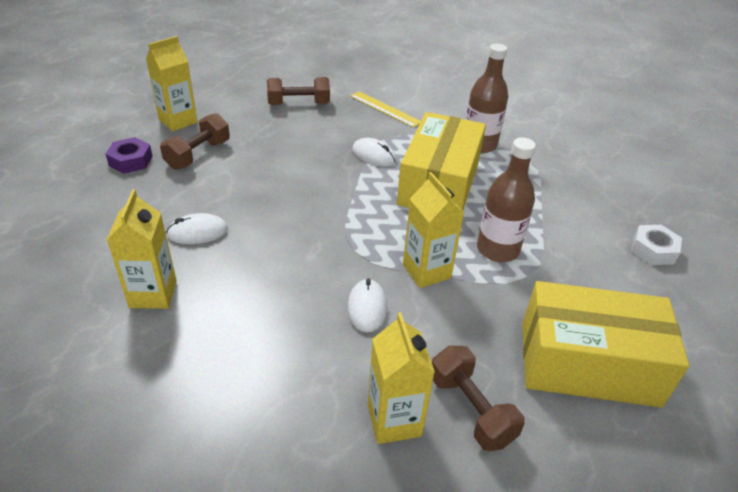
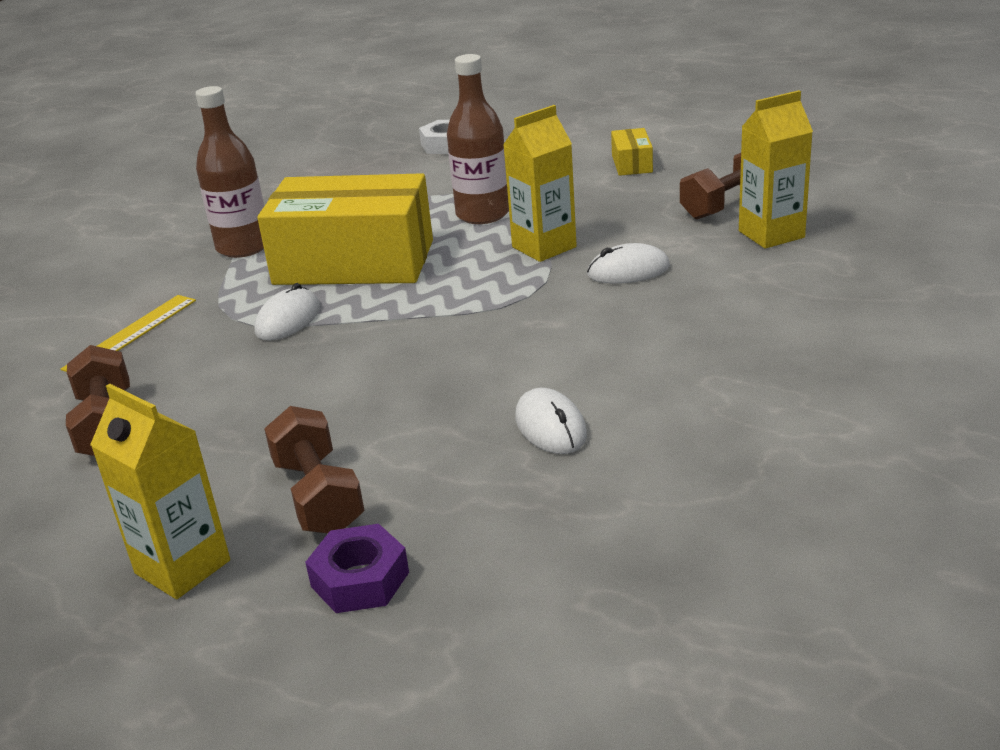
camera: 95 degrees left, 10 degrees down
(153, 294) = (706, 423): yellow carton -> none
(198, 154) = (318, 496): brown dumbbell -> brown dumbbell turned 45 degrees clockwise
(588, 364) = (632, 164): yellow box -> yellow box, size x0.41

